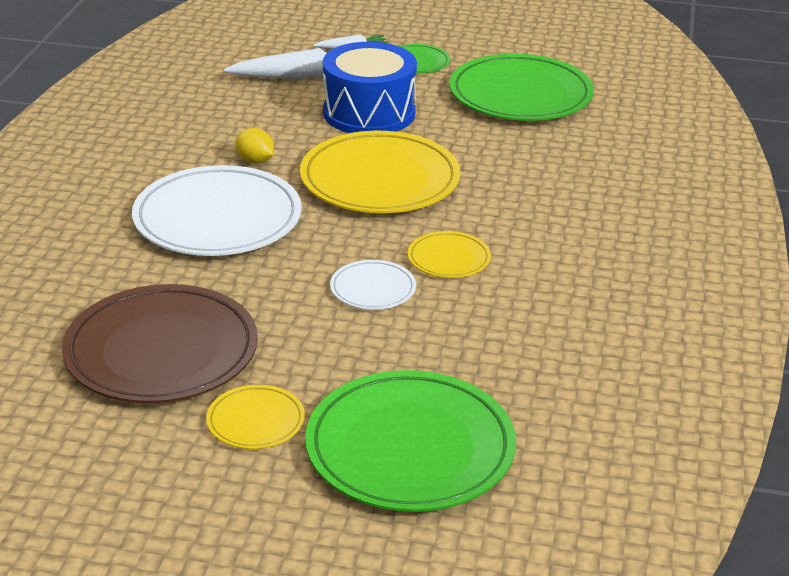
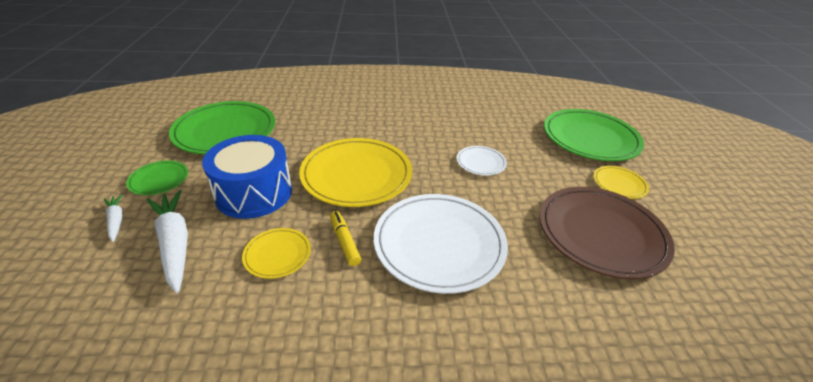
camera: 105 degrees left, 5 degrees up
(255, 161) = (344, 242): yellow lemon -> yellow marker
(449, 258) = (436, 141): yellow plate -> yellow plate (277, 255)

